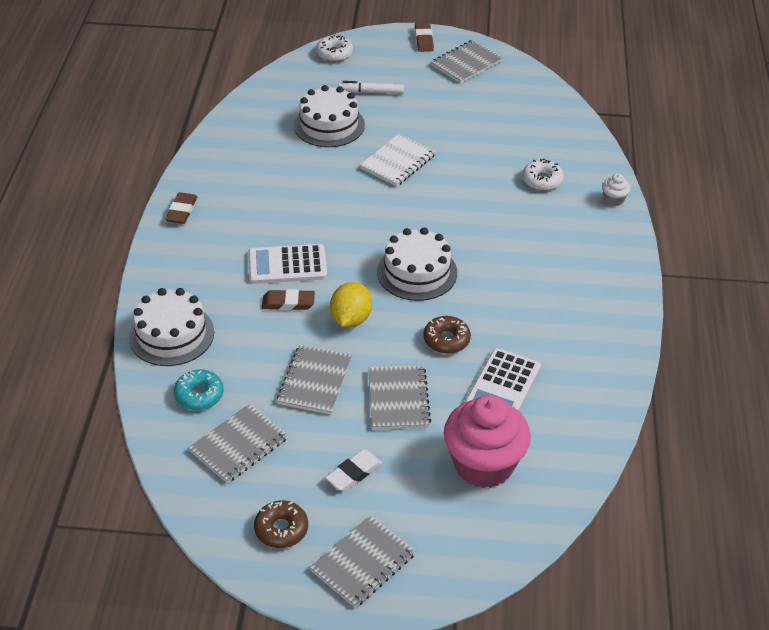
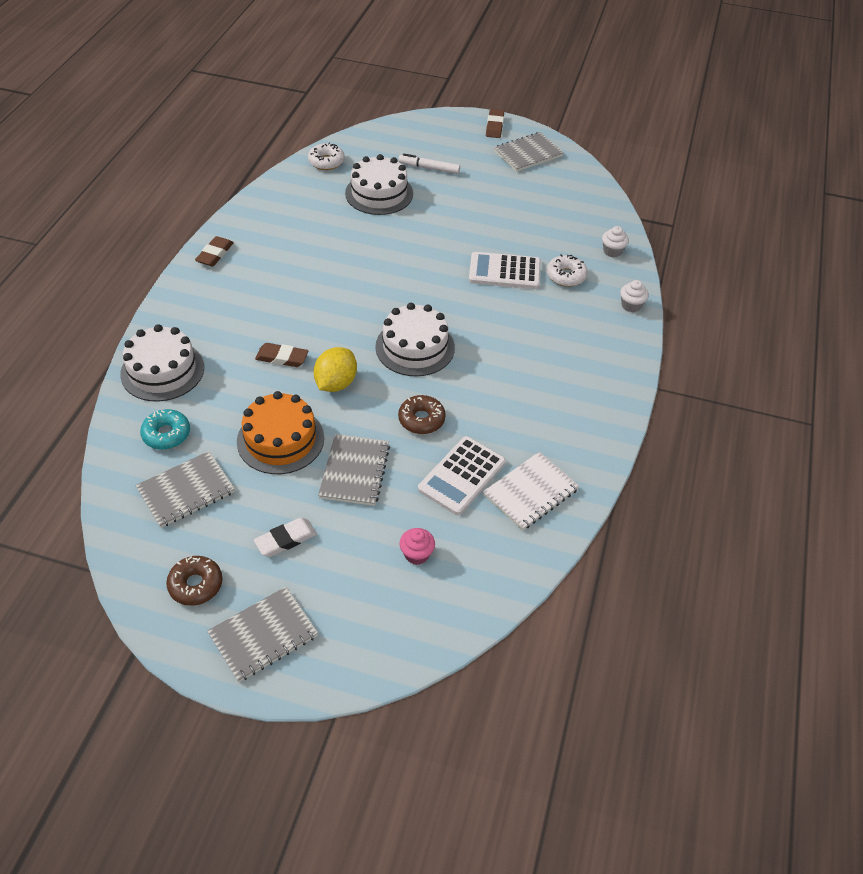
camera: 10 degrees right, 5 degrees up
(287, 265) = (294, 321): white calculator -> white calculator (504, 271)
(315, 381) = (280, 439): grey notebook -> orange cake
(334, 54) = (407, 128): white donut -> white donut (326, 162)
(398, 162) = (432, 237): white notebook -> white notebook (530, 492)
(483, 464) = (416, 554): pink cupcake -> pink cupcake, size x0.41
(580, 149) = (612, 251): none -> white cupcake

